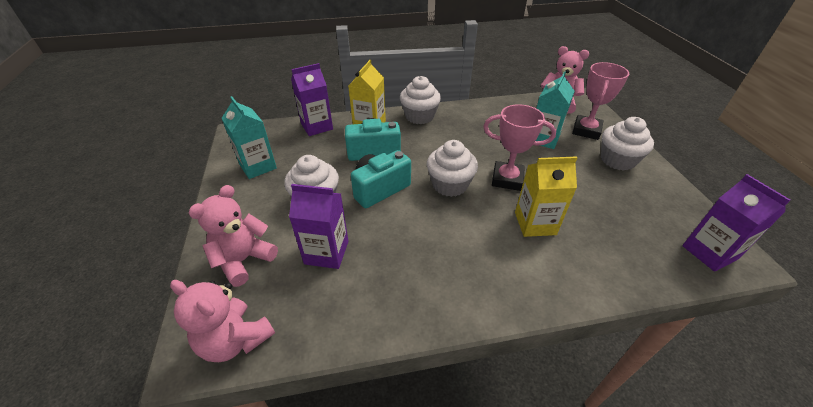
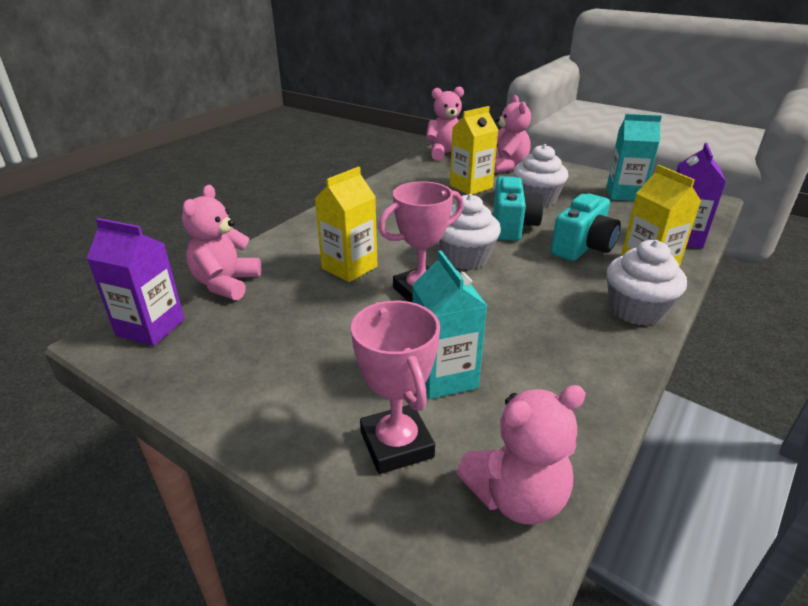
camera: 135 degrees right, 10 degrees down
(326, 252) = (471, 186): purple carton -> yellow carton
(617, 160) = (304, 403): white cupcake -> none
(642, 264) = (226, 284): none -> pink teddy bear

